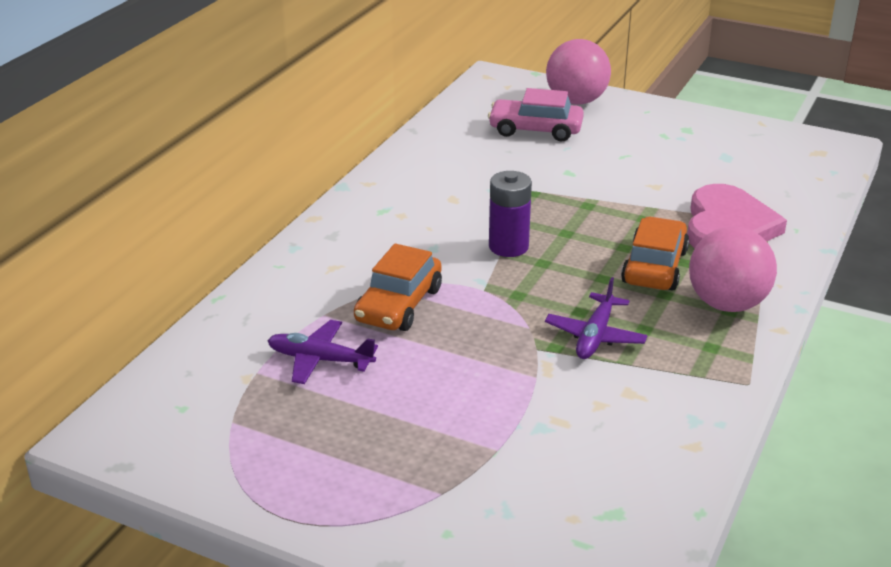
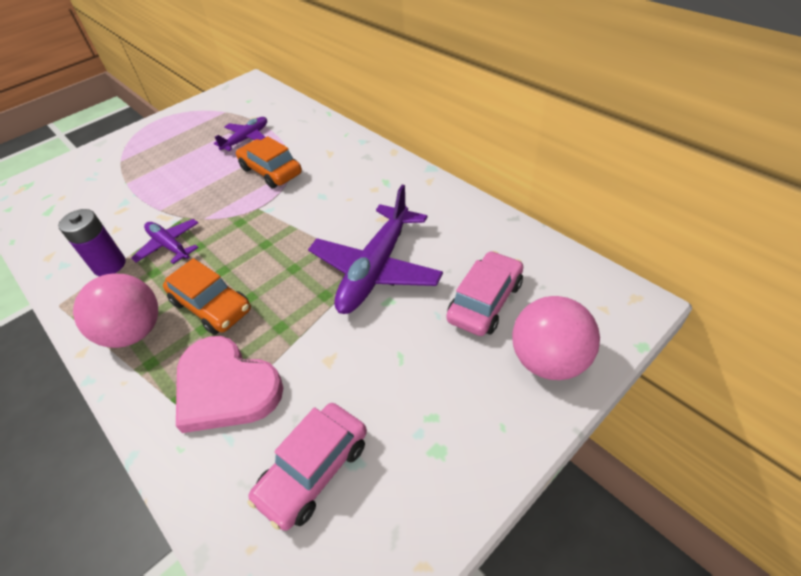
camera: 115 degrees right, 15 degrees up
(508, 247) = (297, 231): purple battery -> purple battery (109, 265)
(533, 186) = (376, 269): none -> purple plane
(748, 169) = (314, 470): none -> pink car

